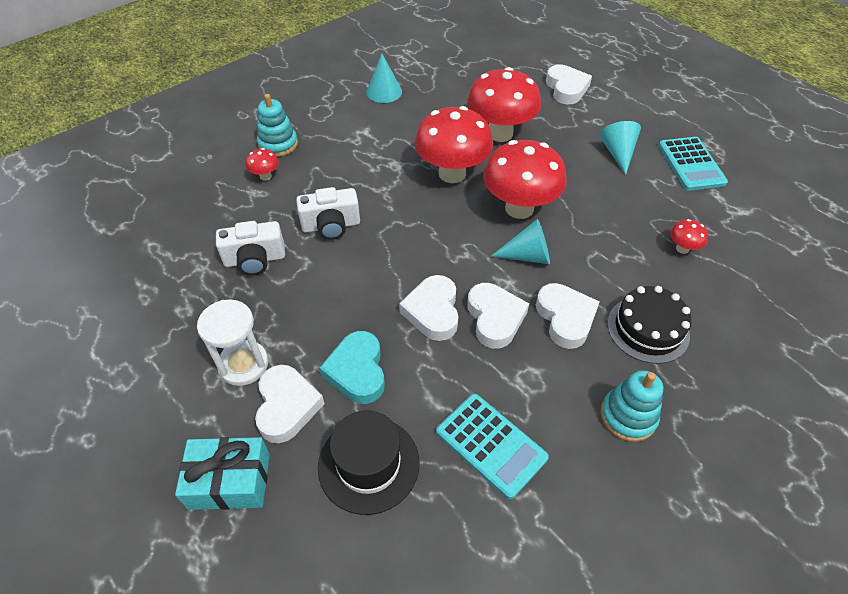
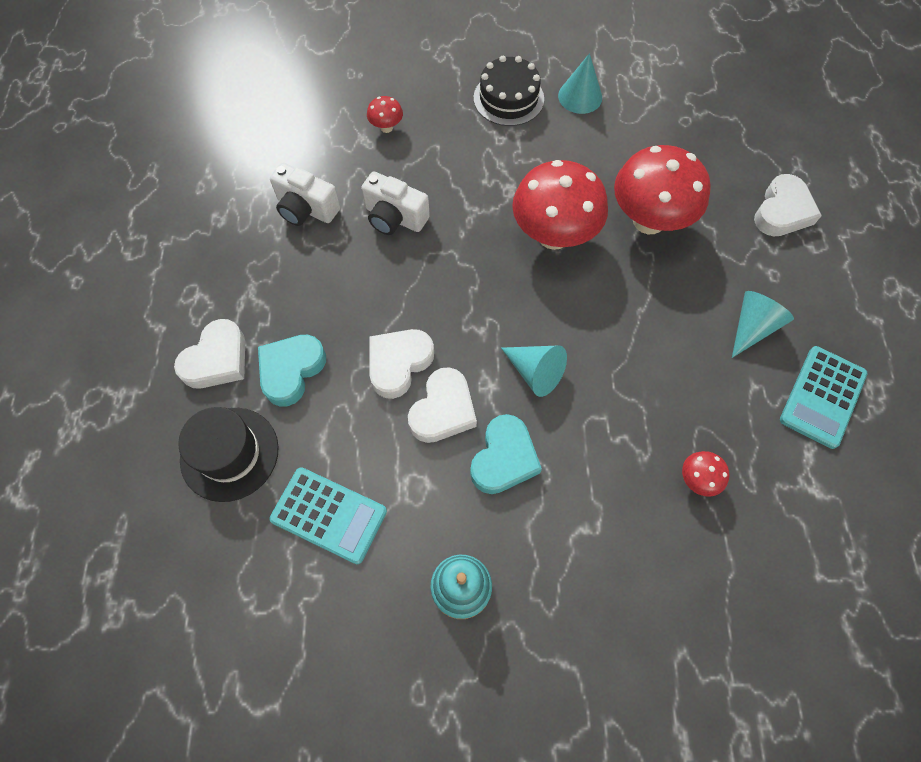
camera: 40 degrees right, 15 degrees up
(230, 481) = (132, 388): turquoise gift -> none
(243, 364) = (218, 300): white hourglass -> none
(278, 144) = (427, 98): turquoise stacking toy -> none
(491, 445) = (329, 515): turquoise calculator -> turquoise calculator turned 60 degrees counterclockwise
(519, 208) = (579, 318): red mushroom -> none
(565, 318) = (504, 458): white heart -> turquoise heart
(648, 329) = (568, 528): black cake -> black cake (508, 98)

